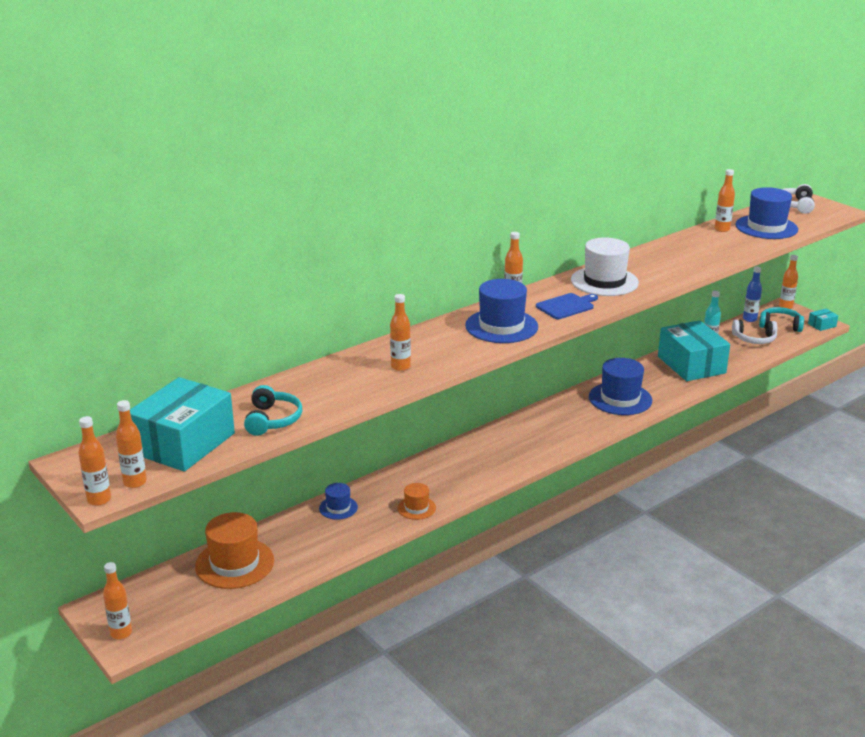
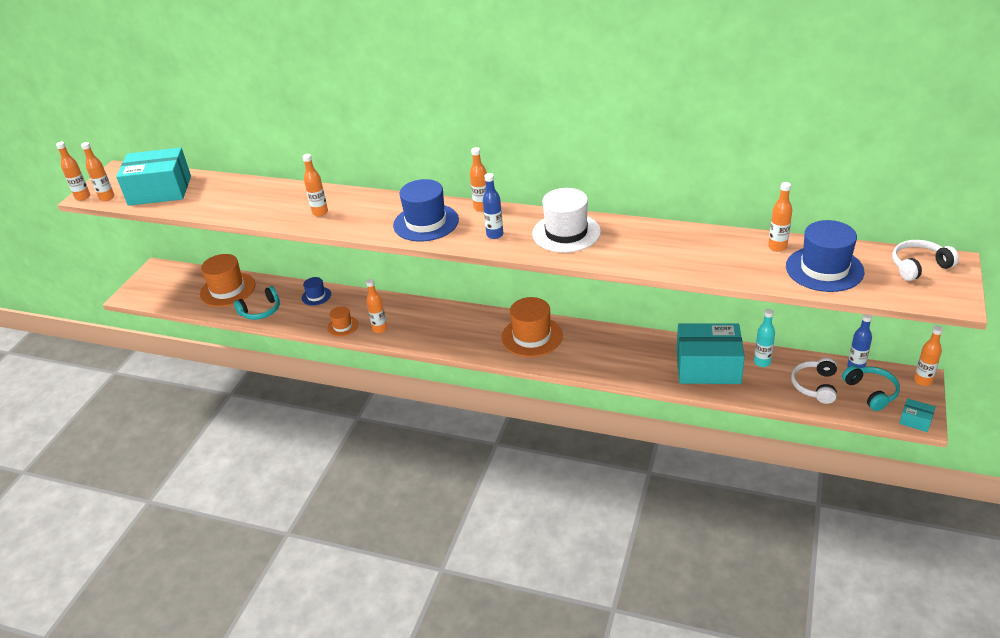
camera: 60 degrees right, 10 degrees up
(121, 633) = (139, 288): orange bottle -> orange bottle (380, 329)
(272, 420) = (208, 203): turquoise headphones -> turquoise headphones (261, 311)
(564, 418) = (531, 336): none -> orange hat
(566, 306) = (495, 235): blue cutting board -> blue bottle
(620, 399) = (596, 352): blue hat -> none
(691, 365) = (708, 366): turquoise box -> turquoise box turned 60 degrees clockwise
(754, 339) = (815, 386): white headphones -> white headphones turned 45 degrees clockwise

